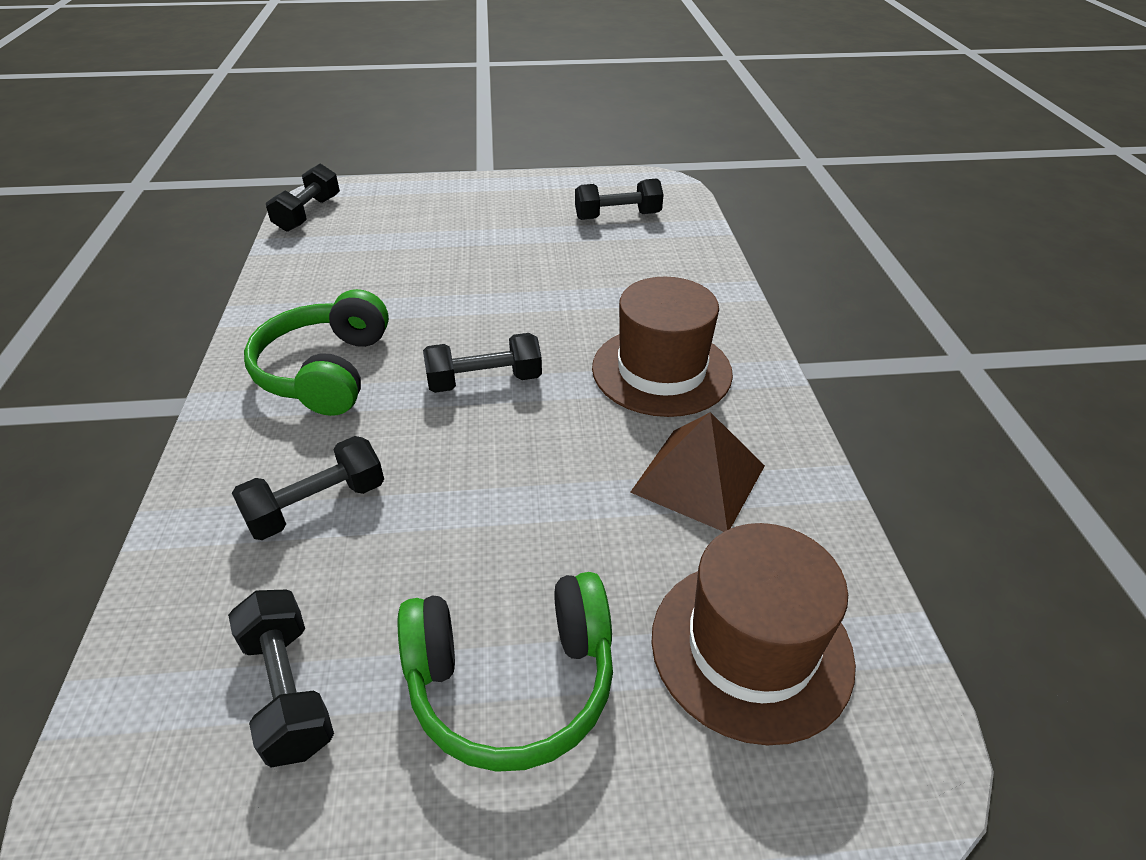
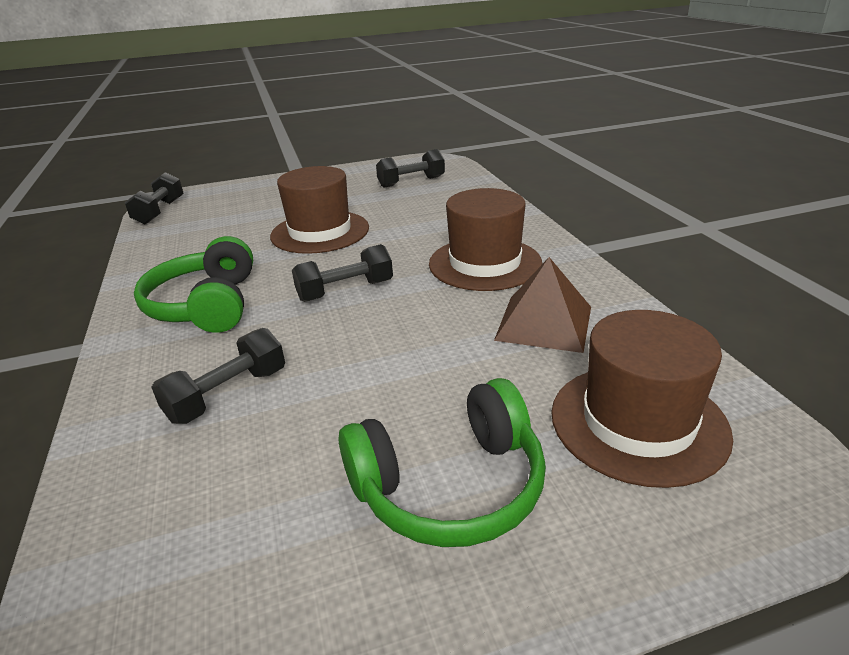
camera: 10 degrees left, 10 degrees down
(288, 690) = (244, 535): black dumbbell -> none
(482, 281) = (320, 232): none -> brown hat

